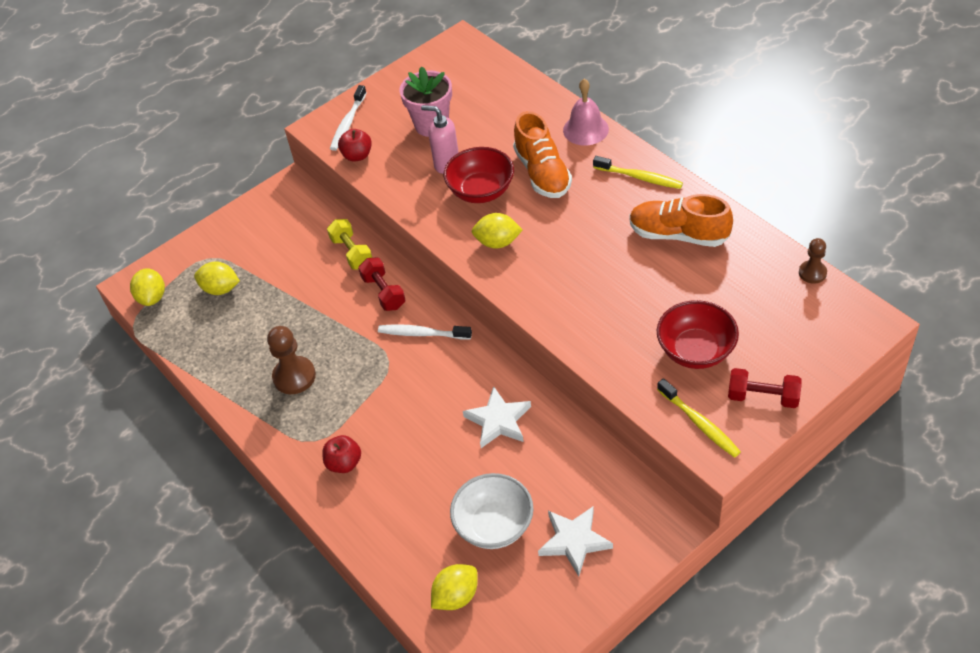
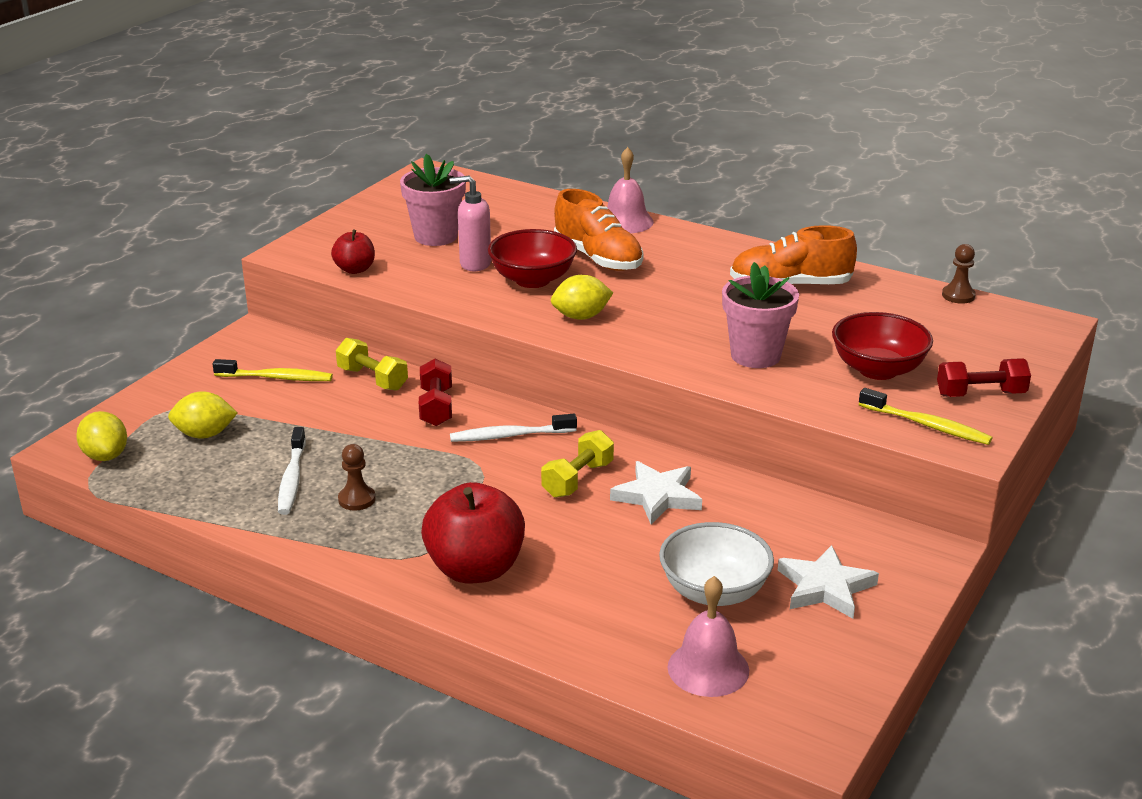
camera: 25 degrees left, 20 degrees down
(294, 376) = (357, 499): brown pawn -> brown pawn, size x0.61
(344, 463) = (475, 569): red apple -> red apple, size x1.87
(348, 123) = (326, 246): white toothbrush -> white toothbrush (292, 479)
(384, 292) = (436, 407): red dumbbell -> red dumbbell turned 45 degrees clockwise
(450, 390) = (577, 479): none -> yellow dumbbell
(456, 596) = (708, 668): yellow lemon -> pink bell
(608, 314) = (755, 355): none -> pink flower pot
(640, 177) = (714, 249): yellow toothbrush -> yellow toothbrush (277, 378)

